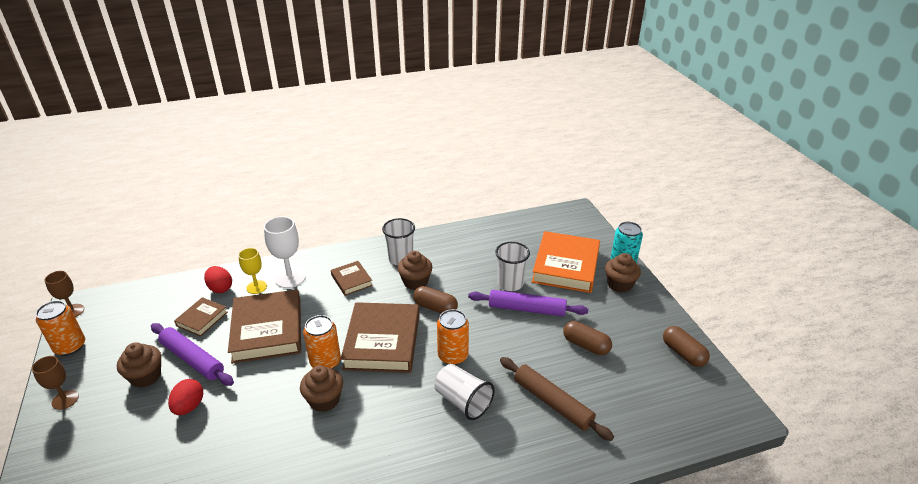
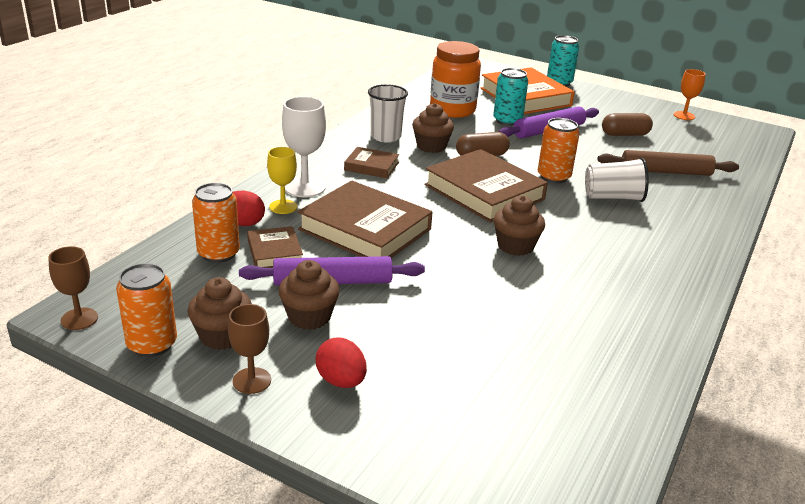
camera: 45 degrees left, 5 degrees down
(189, 406) = (406, 311): red egg -> red egg (341, 381)
(325, 362) = (465, 224): orange can -> orange can (218, 253)
(486, 254) = (452, 110): none -> orange jar
(510, 283) = (507, 120): white cup -> turquoise can
(619, 284) = (580, 95): brown cupcake -> brown cupcake (222, 336)
(683, 353) = (684, 116): brown capsule -> orange goblet

